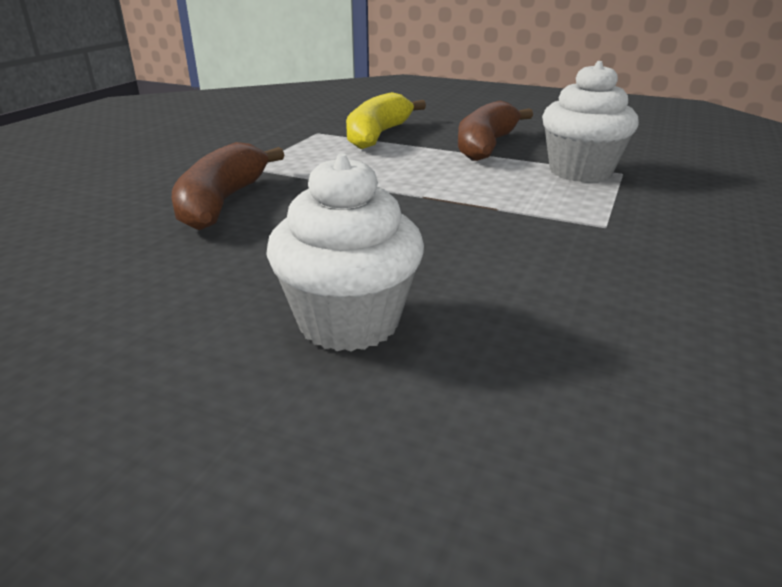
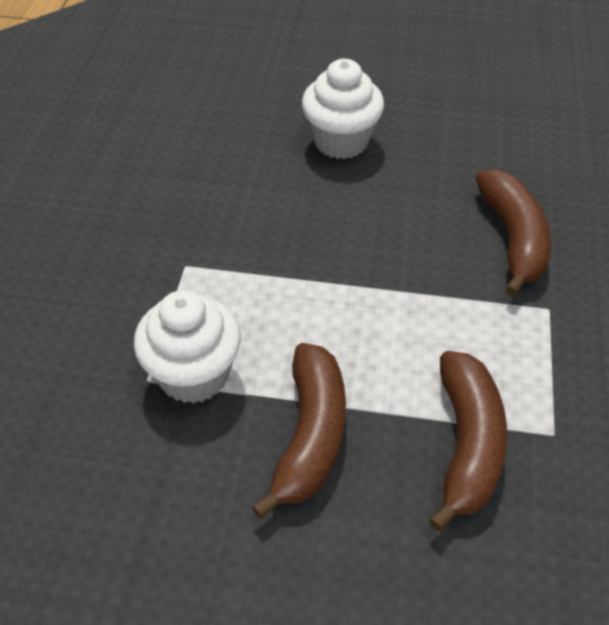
camera: 165 degrees right, 20 degrees up
(378, 135) = (466, 444): yellow banana -> brown banana

